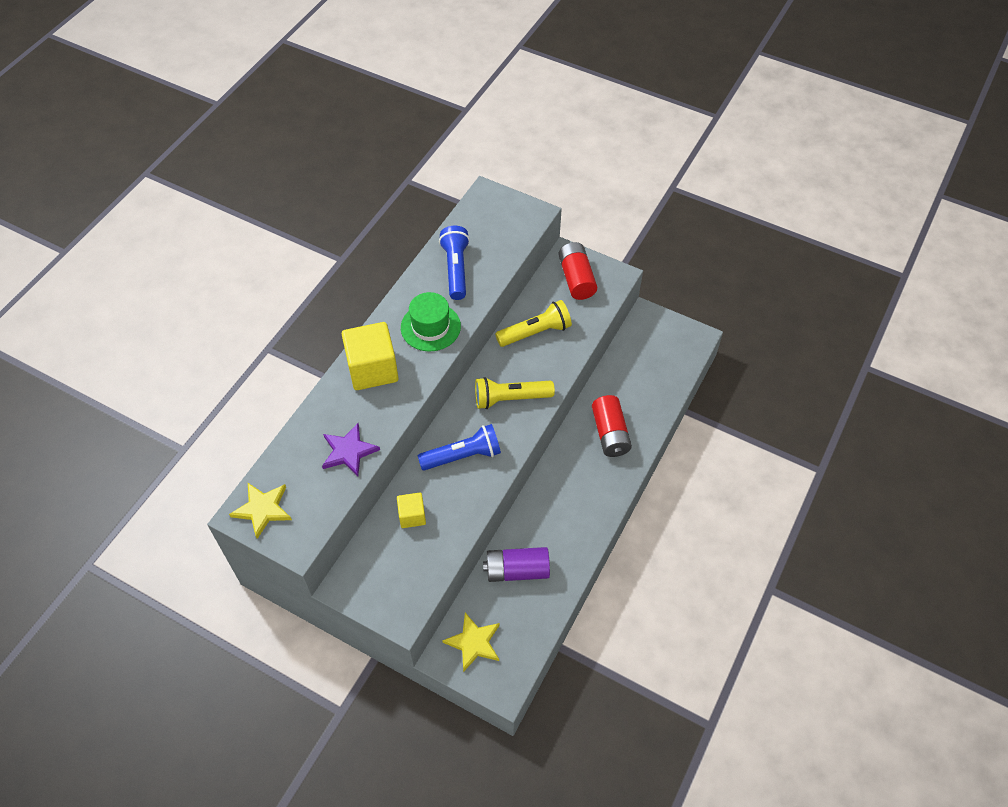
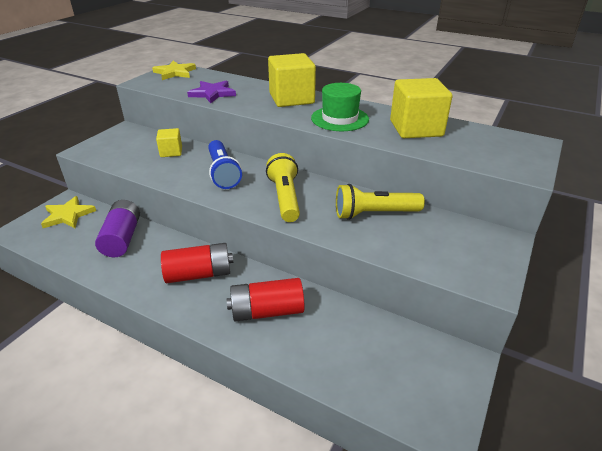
camera: 90 degrees right, 20 degrees down
(456, 269) = (416, 128): blue flashlight -> yellow cube
(535, 332) = (374, 214): yellow flashlight -> yellow flashlight turned 105 degrees clockwise
(576, 279) = (468, 246): red battery -> red battery (199, 274)

